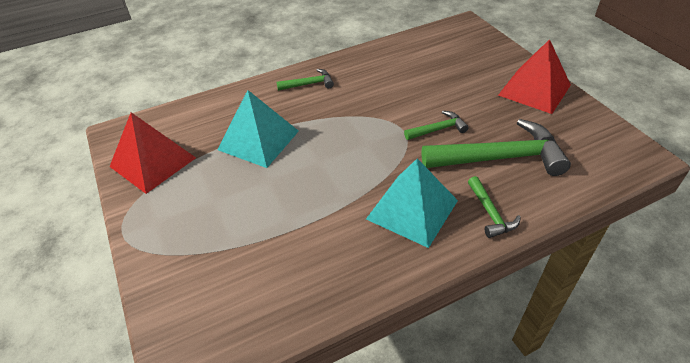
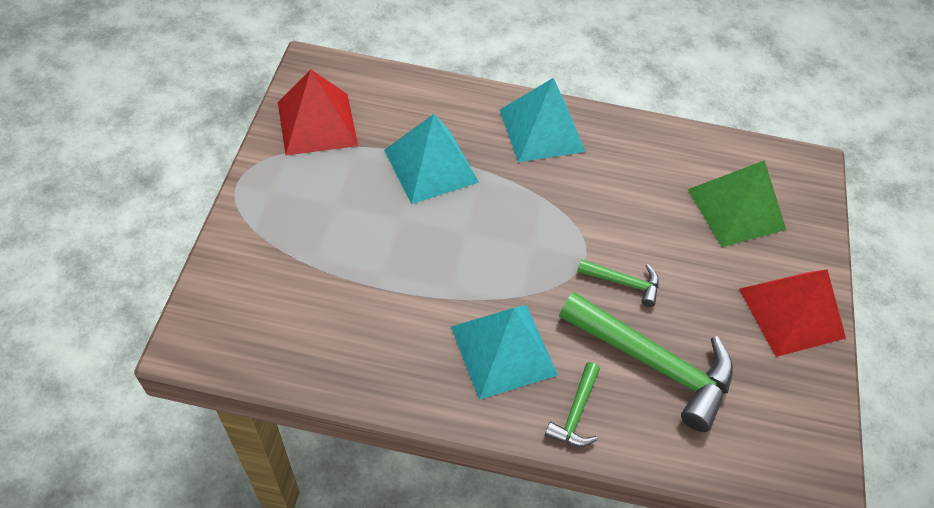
camera: 30 degrees right, 10 degrees up
(309, 84) = (542, 130): green hammer -> turquoise pyramid
(453, 61) = (736, 209): none -> green pyramid

